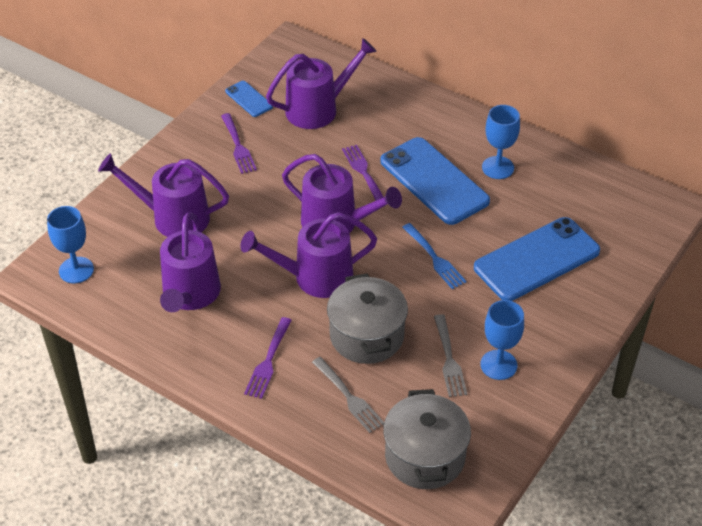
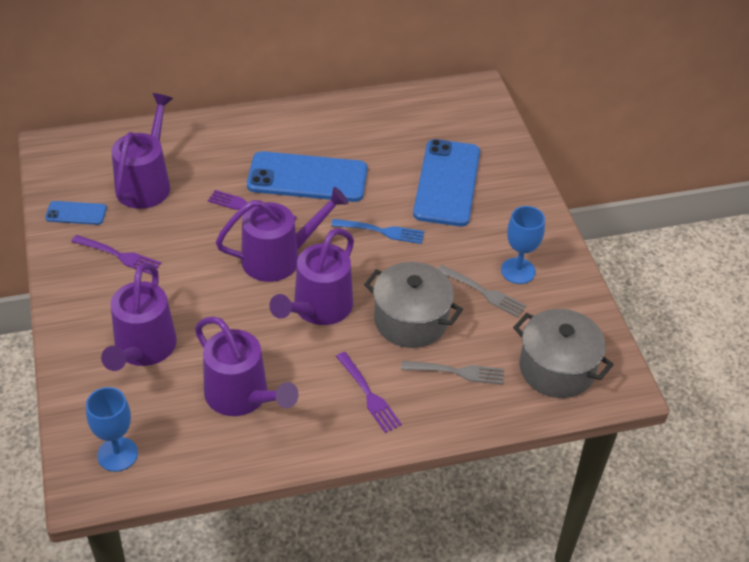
camera: 50 degrees left, 0 degrees up
(173, 217) = (143, 349): purple watering can -> purple watering can turned 45 degrees counterclockwise
(498, 167) = (338, 138): blue goblet -> none

